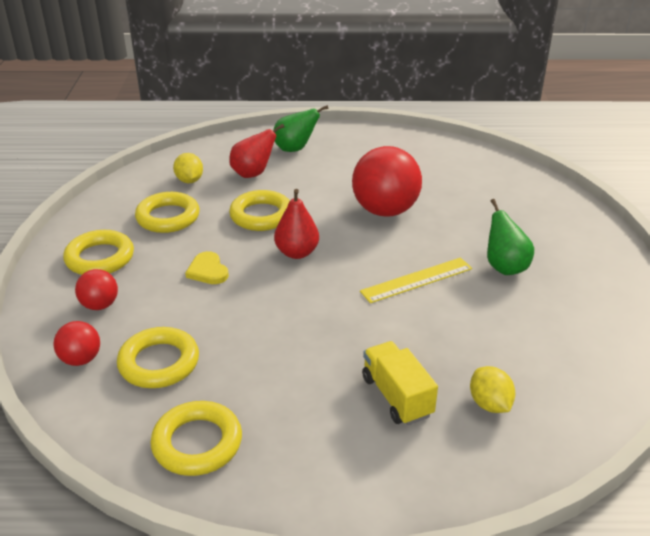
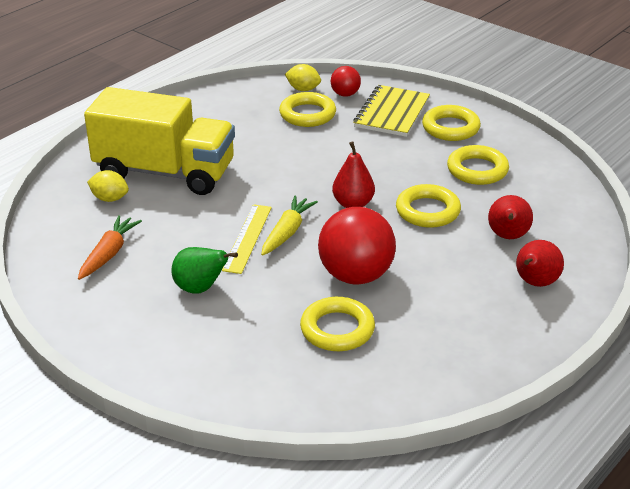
camera: 130 degrees right, 0 degrees up
(100, 305) = (392, 113): red ball -> yellow notebook
(189, 180) = (531, 200): yellow lemon -> yellow lemon (303, 89)
(197, 443) = (230, 105): yellow ring -> yellow ring (337, 329)
(208, 271) = (379, 160): yellow heart -> none
(295, 149) = (535, 283): green pear -> red pear
(380, 265) = (287, 232): none -> yellow carrot
(397, 396) = (165, 172): yellow truck -> yellow truck, size x2.12
(550, 342) = (109, 254): none -> orange carrot

